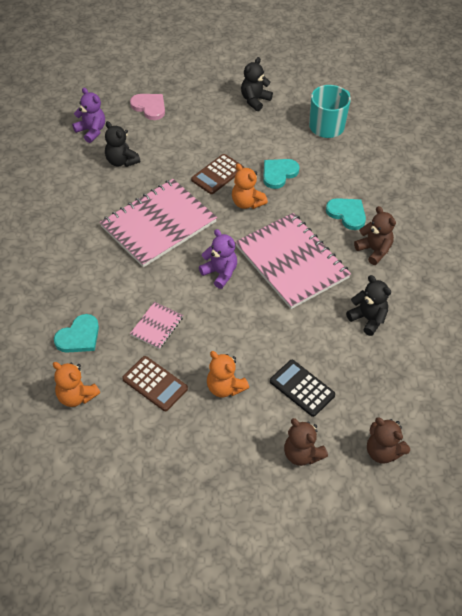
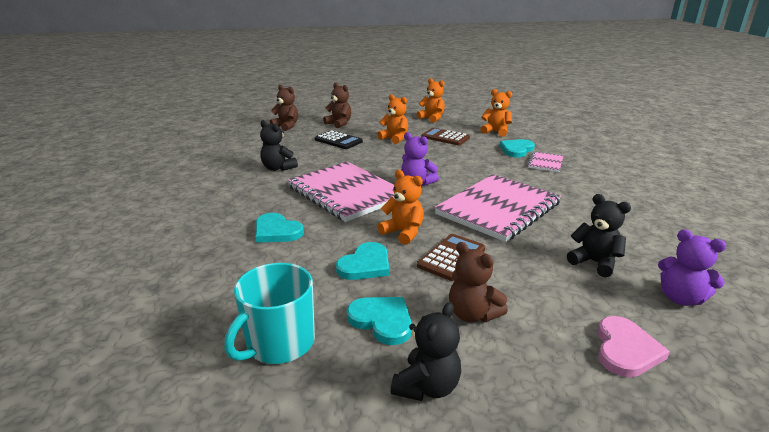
camera: 175 degrees right, 25 degrees down
(149, 107) = (625, 349): pink heart -> pink heart turned 105 degrees counterclockwise
(152, 462) = (432, 118): none -> orange teddy bear
(157, 326) = (458, 156): pink notebook -> pink notebook (545, 163)
(272, 133) = (382, 321): none -> turquoise heart
(374, 250) = (255, 205): brown teddy bear -> brown teddy bear (472, 314)

